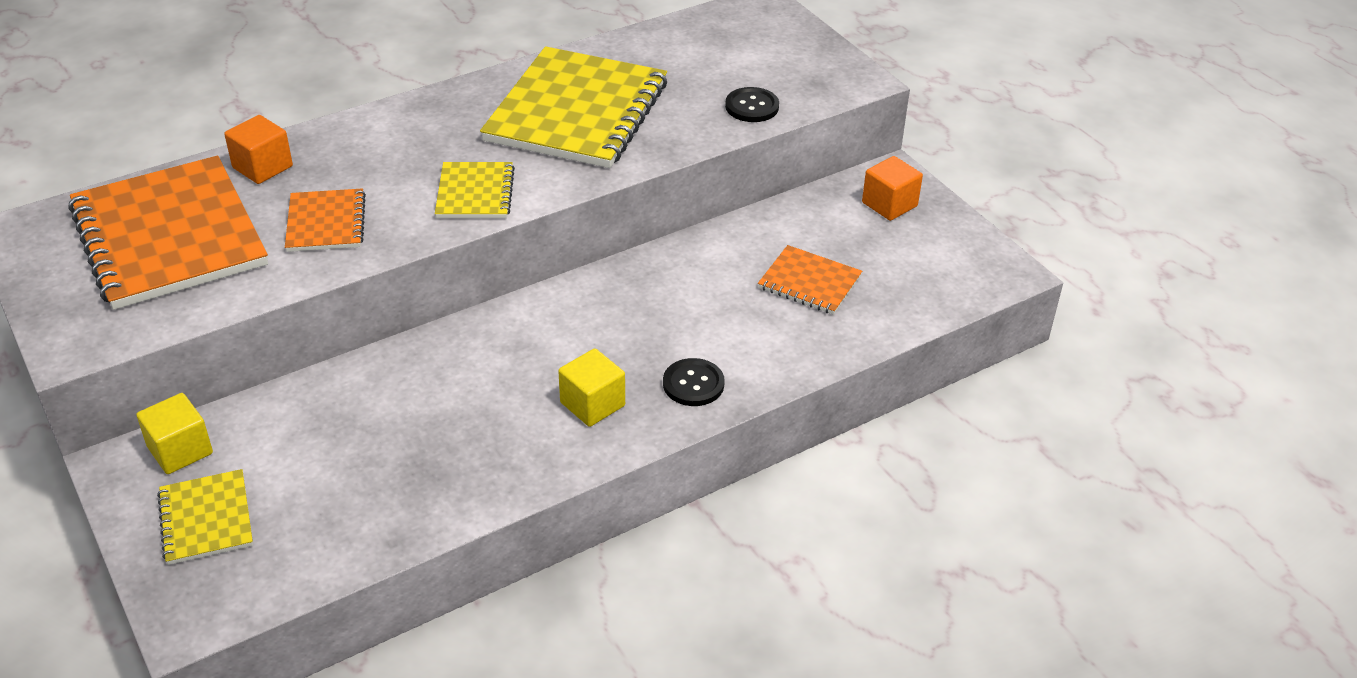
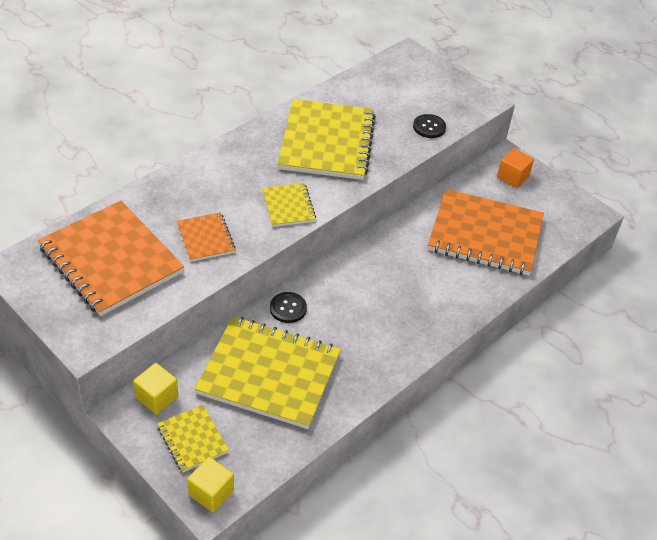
camera: 15 degrees left, 5 degrees up
(262, 167) = (148, 203): orange cube -> none
(368, 441) = (269, 374): none -> yellow notebook
(592, 404) = (390, 331): yellow cube -> yellow cube (211, 492)
(693, 384) = (443, 310): black button -> black button (288, 308)
(809, 282) = (485, 234): orange notebook -> orange notebook, size x2.06

